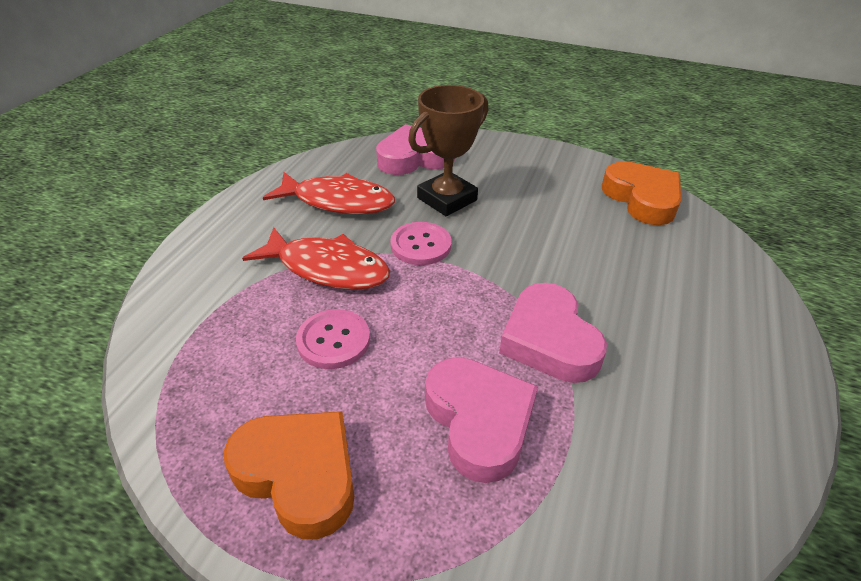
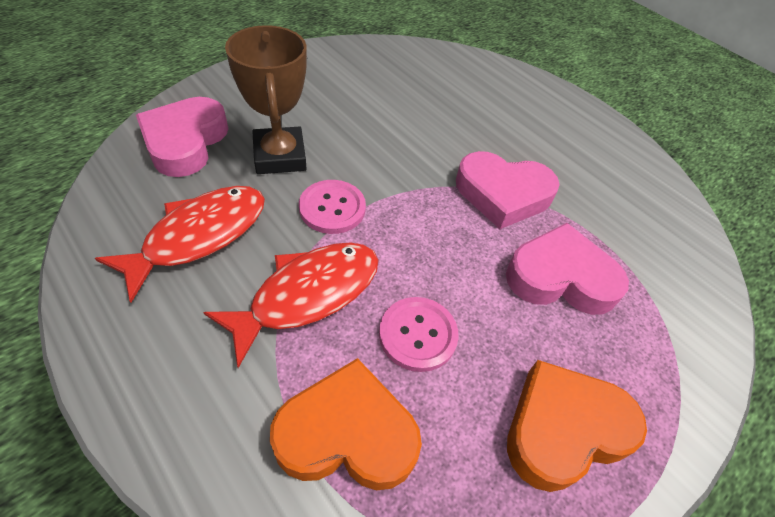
camera: 65 degrees left, 10 degrees up
(642, 199) = (386, 58): orange heart -> orange heart (347, 434)

